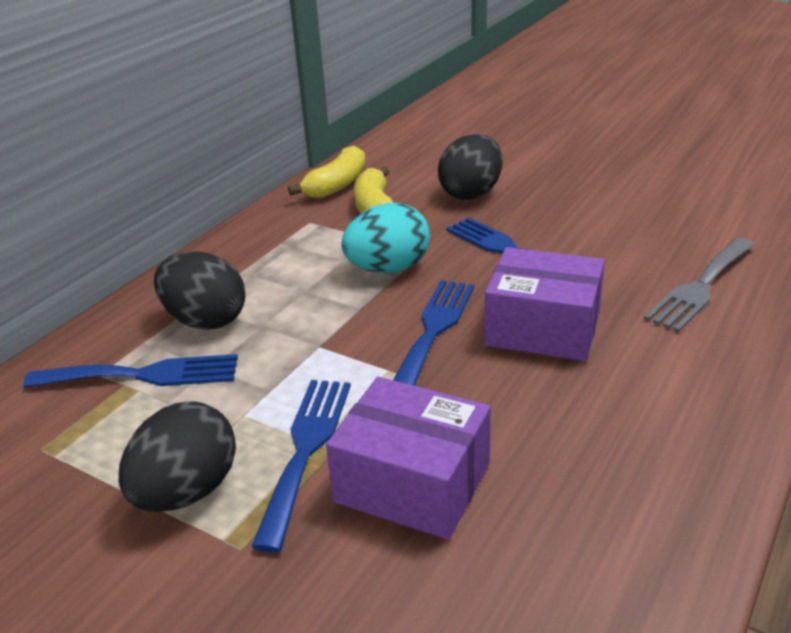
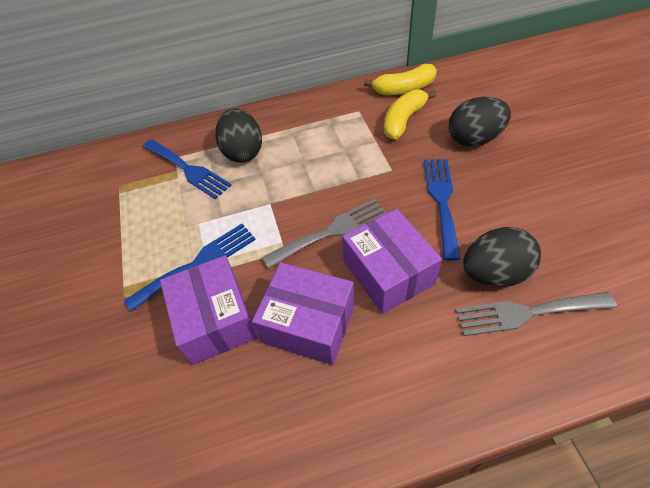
camera: 45 degrees right, 20 degrees up
(187, 492) = (137, 250): black egg -> black egg (494, 273)
(388, 269) = (359, 171): turquoise egg -> none
(433, 330) = (331, 232): blue fork -> grey fork
(526, 415) = (308, 324): none -> purple box

